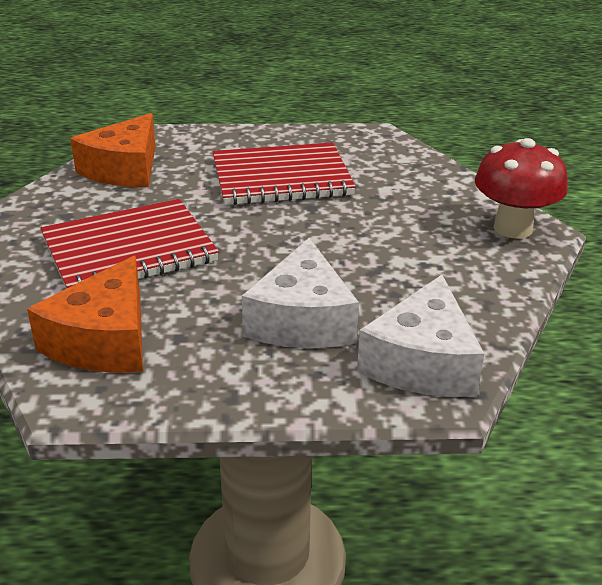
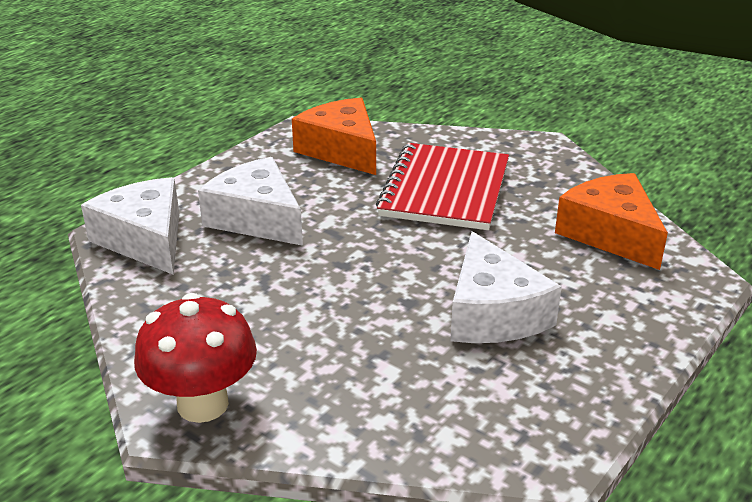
camera: 130 degrees right, 0 degrees up
(281, 178) = (493, 313): red notebook -> white cheese

